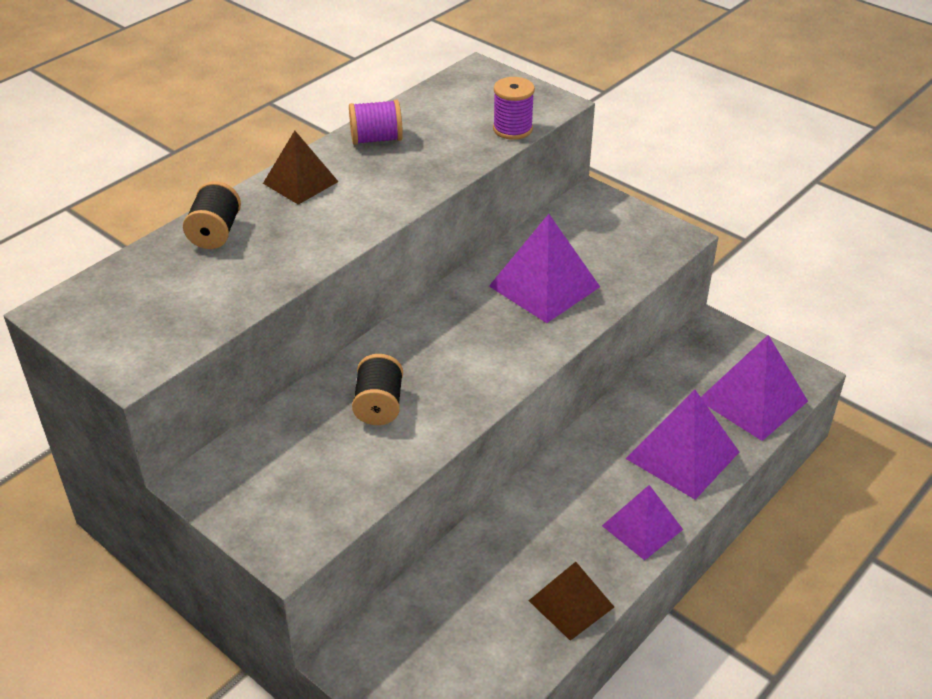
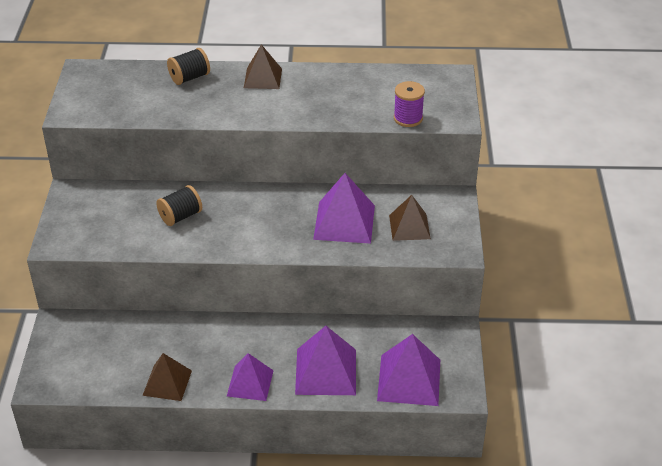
camera: 50 degrees right, 0 degrees up
(376, 139) = (333, 79): purple spool -> none
(604, 248) = (409, 227): none -> brown pyramid

